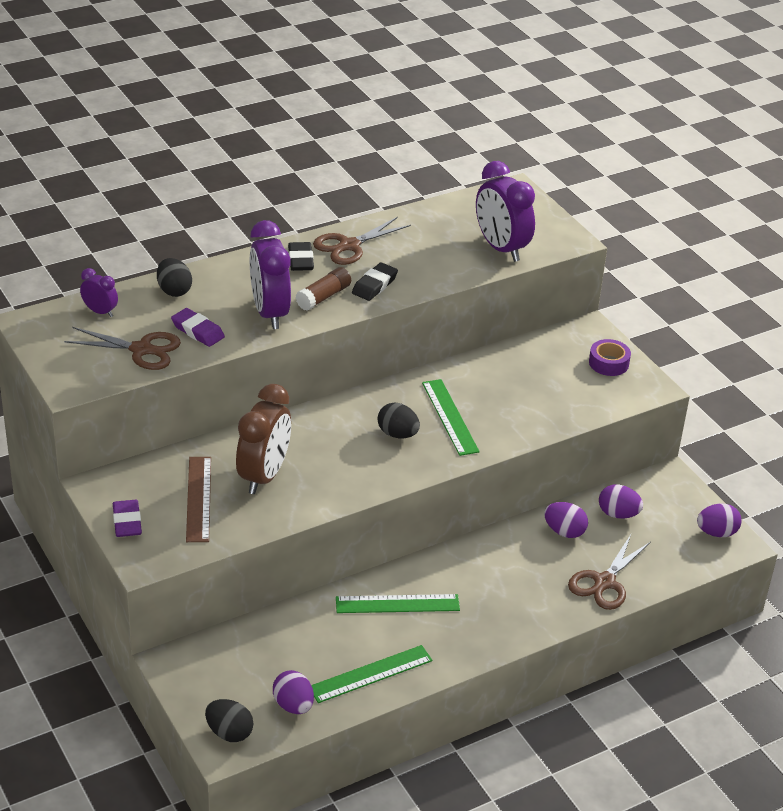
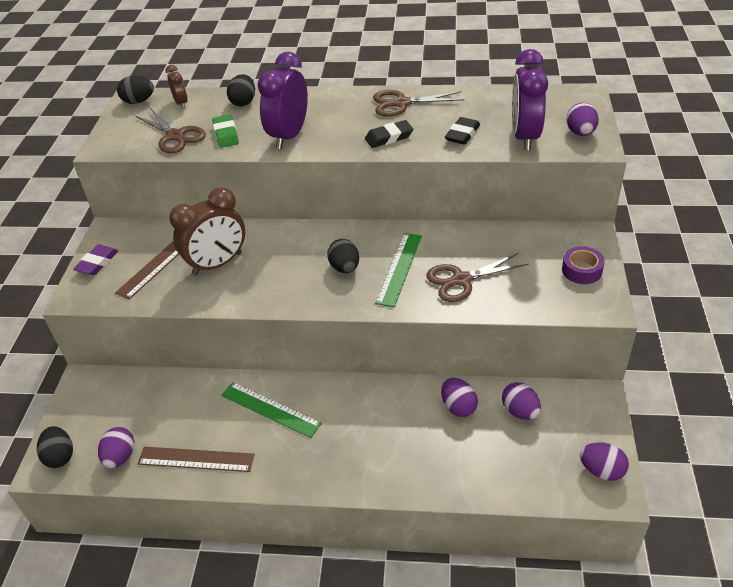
camera: 40 degrees right, 5 degrees up
(43, 324) = (138, 101): none -> black egg
(100, 312) = (181, 103): purple clock -> brown clock
(197, 331) = (226, 134): purple eraser -> green eraser
(300, 260) = (354, 104): black eraser -> black eraser (462, 134)
(323, 297) = (341, 135): brown glue stick -> none
(370, 674) = (196, 459): green ruler -> brown ruler
(546, 231) = (580, 133): none -> purple egg
(604, 582) = (453, 470): brown scissors -> brown scissors (461, 280)

